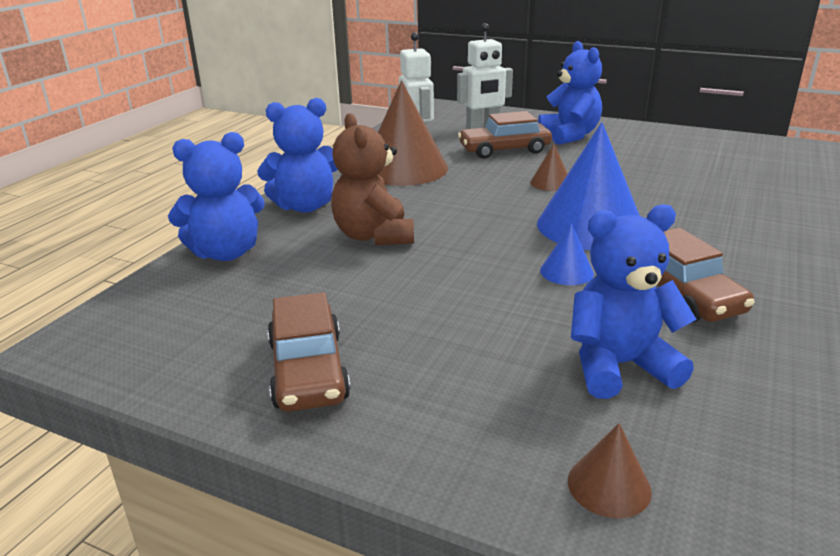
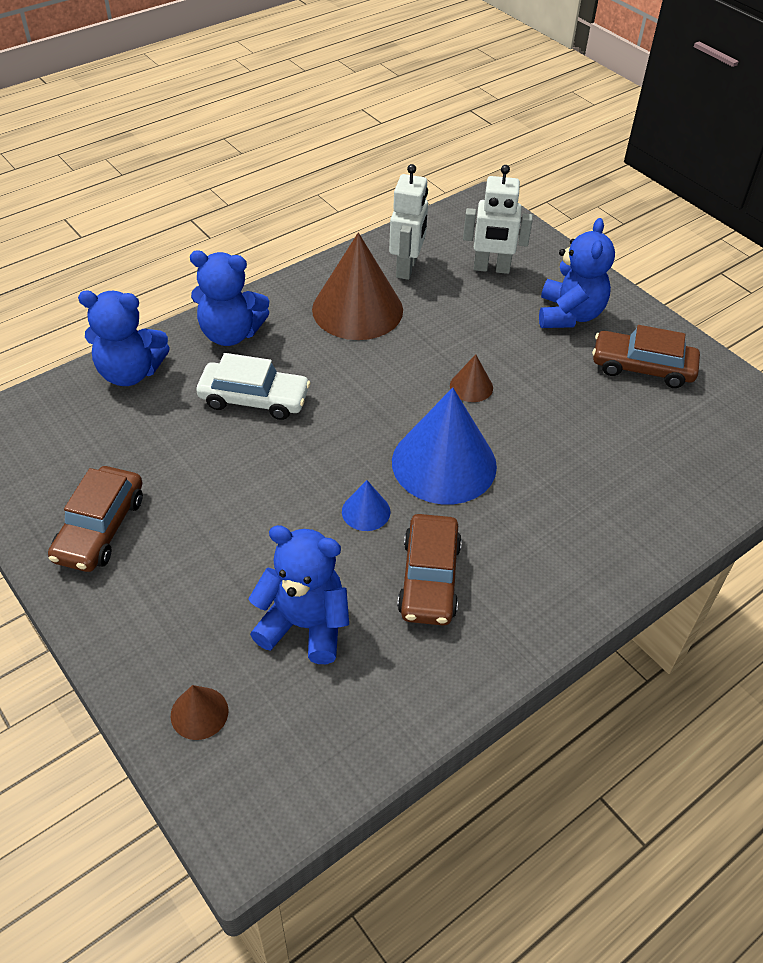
camera: 25 degrees right, 20 degrees up
(374, 236) = (254, 399): brown teddy bear -> white car
(504, 150) = (478, 315): brown car -> brown car (642, 367)

